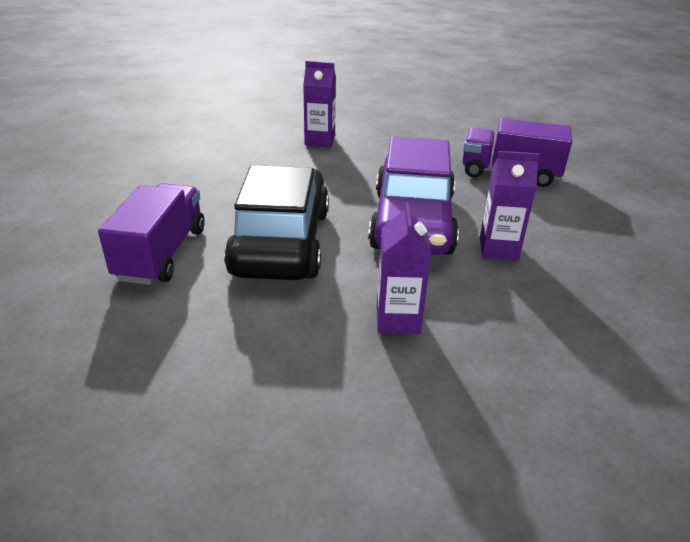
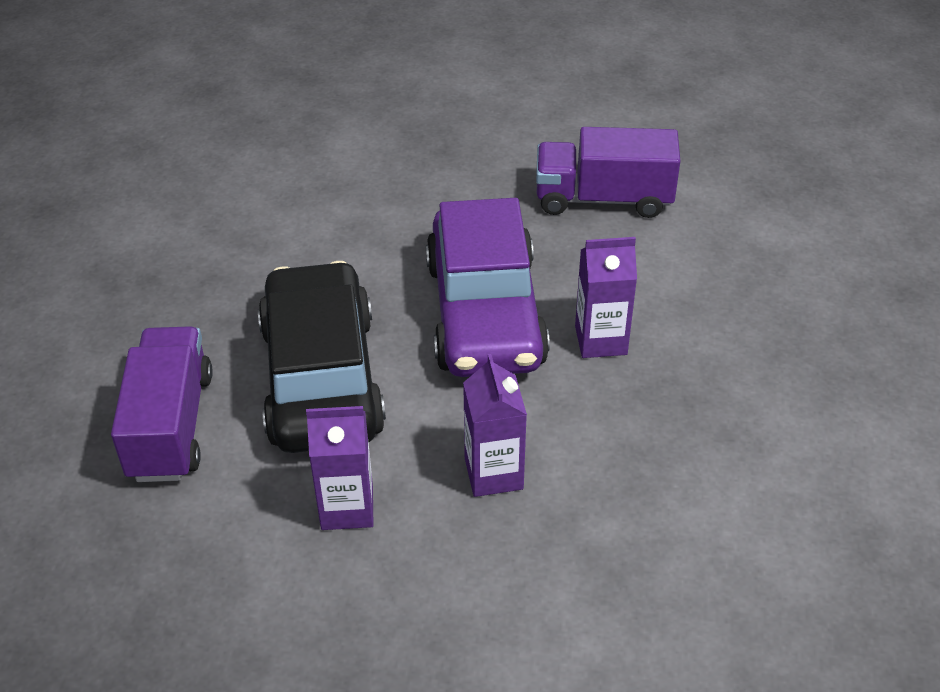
camera: 10 degrees left, 10 degrees up
(320, 141) = (323, 173): purple carton -> purple carton (347, 508)

